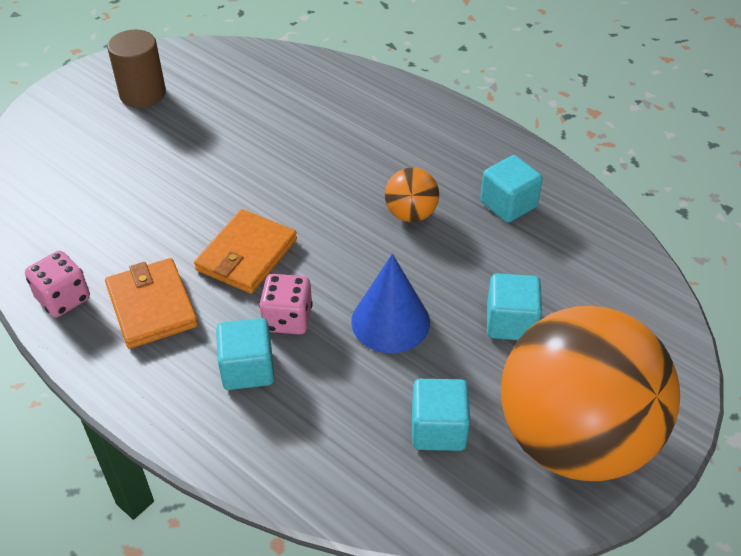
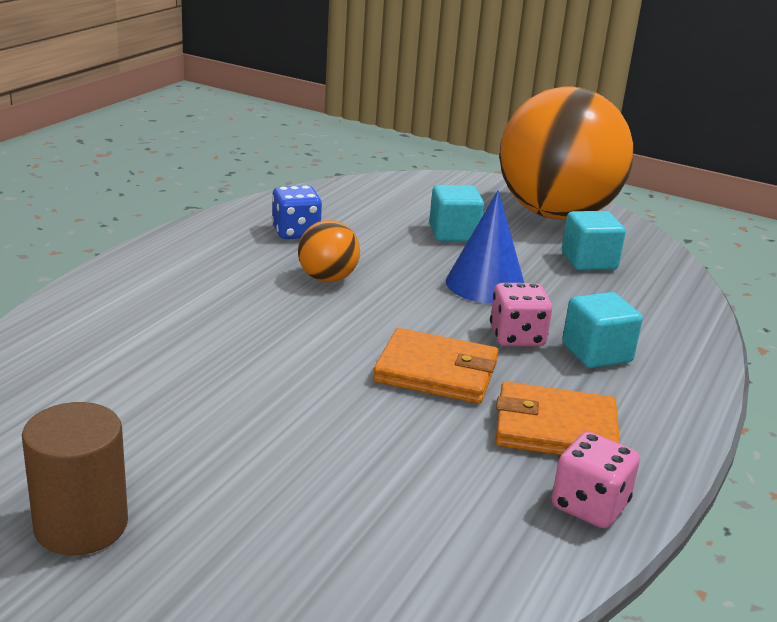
camera: 105 degrees left, 20 degrees down
(151, 306) = (555, 428): orange wallet -> orange wallet turned 45 degrees clockwise
(508, 204) = (296, 232): turquoise cube -> blue dice

